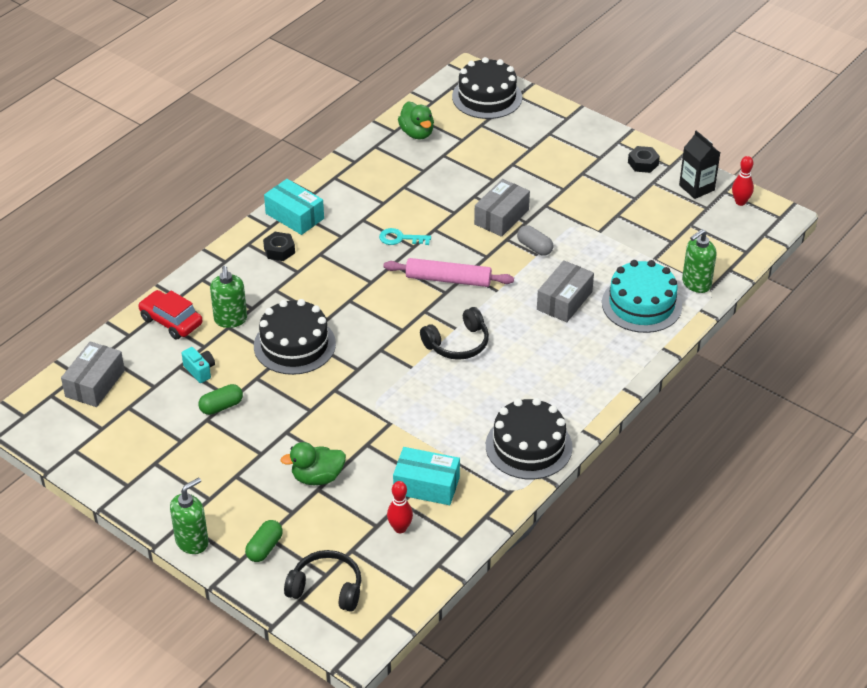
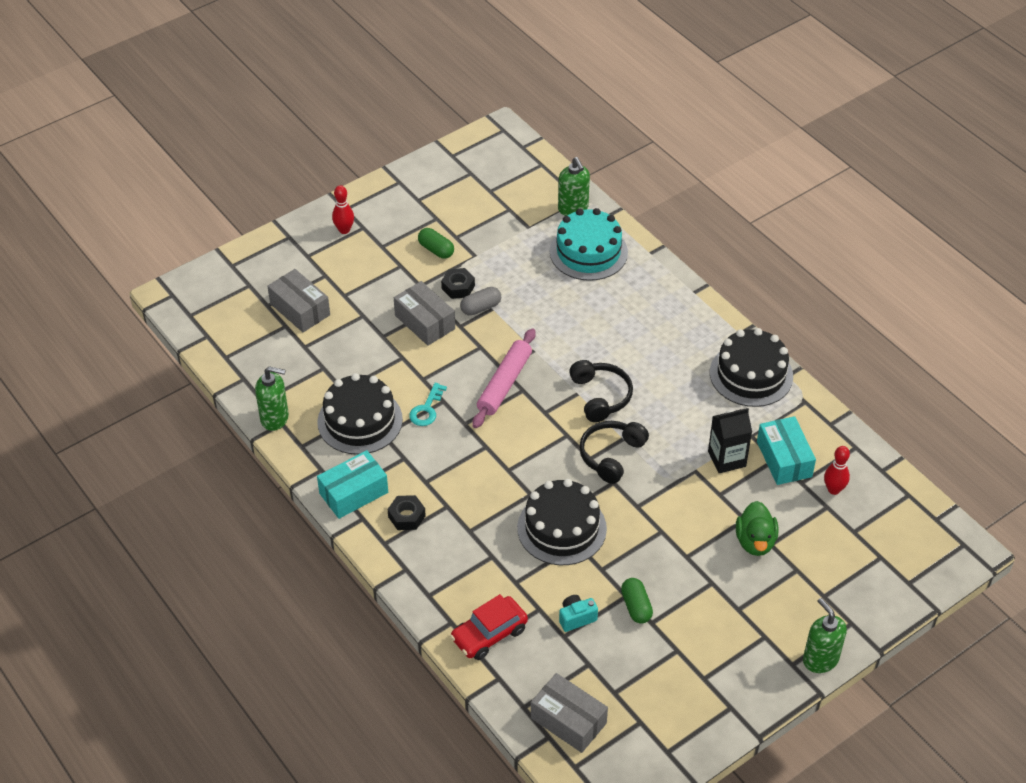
camera: 75 degrees left, 5 degrees up
(230, 320) = (504, 578): green soap dispenser -> green soap dispenser (275, 418)
(264, 548) = (839, 600): green capsule -> green capsule (436, 250)
(326, 588) = (897, 559): black headphones -> black headphones (611, 455)
(417, 133) = (257, 360): green duck -> none
(426, 485) = (784, 459): turquoise box -> turquoise box turned 45 degrees counterclockwise
(487, 97) = (222, 290): black cake -> black cake (360, 421)
(564, 300) = (565, 304): grey box -> grey box (300, 309)
(643, 163) = (386, 199): black nut -> black nut (458, 287)
(696, 188) = (439, 172): black carton -> black carton (727, 459)
(740, 202) = (471, 149): red bowling pin -> red bowling pin (344, 230)

